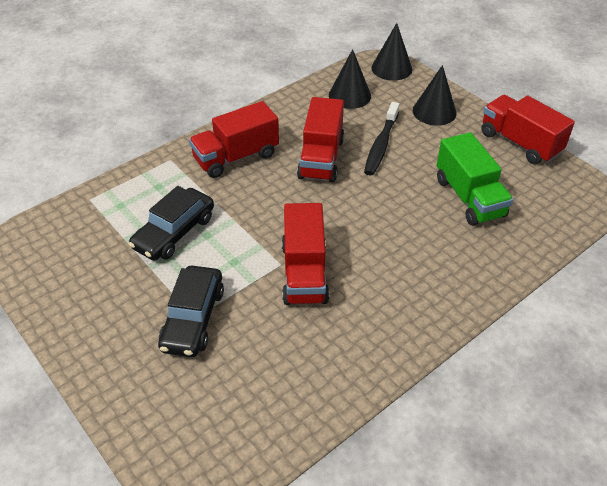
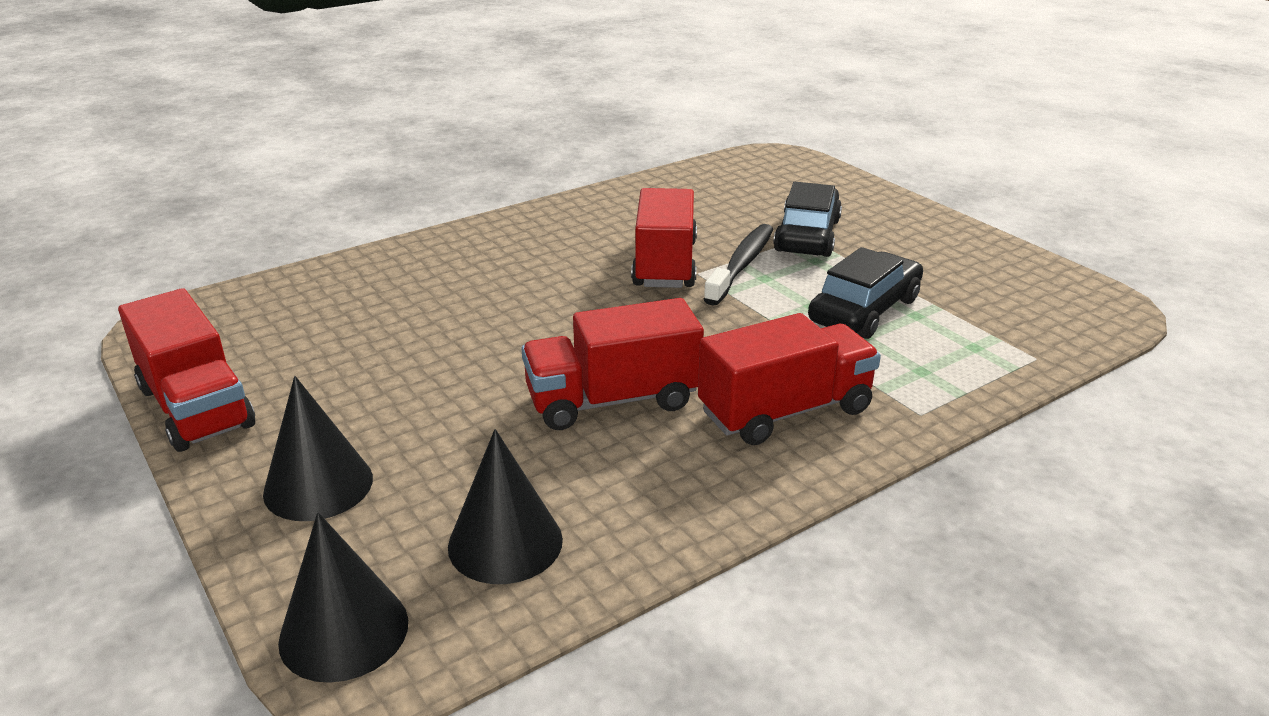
camera: 175 degrees left, 15 degrees down
(321, 158) = (612, 400): red truck -> red truck turned 120 degrees counterclockwise
(381, 145) = (481, 418): black toothbrush -> black toothbrush (741, 265)
(469, 197) = (373, 329): green truck -> none

